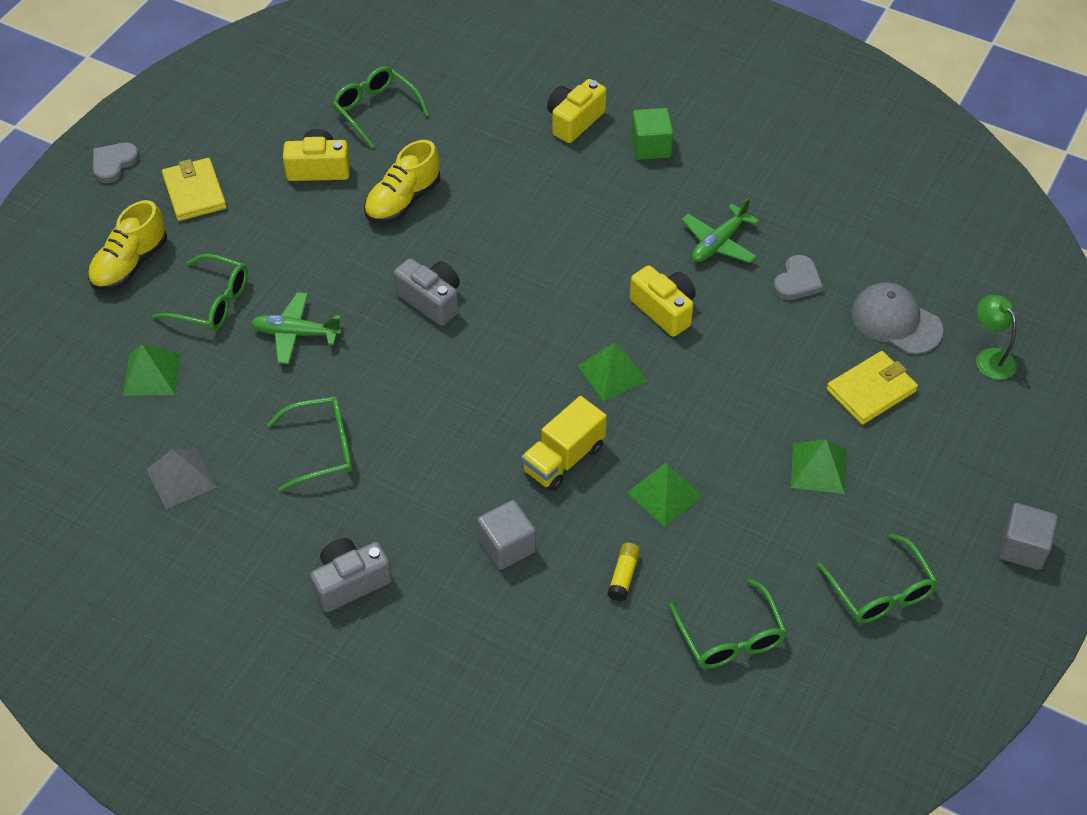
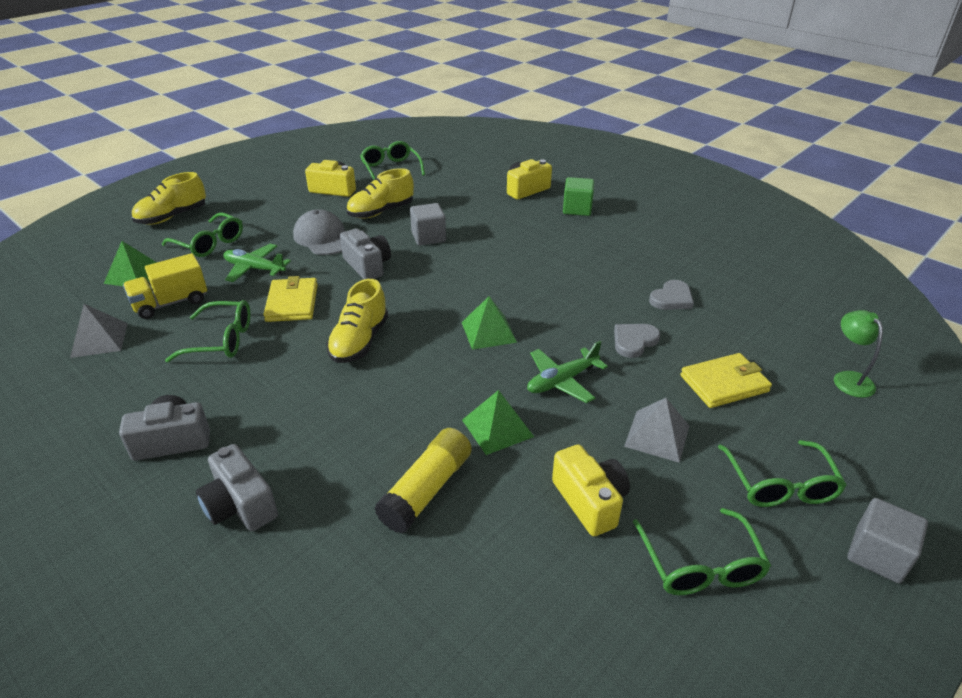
camera: 15 degrees right, 15 degrees down
(114, 163) = (204, 171): grey heart -> grey heart (634, 341)
(194, 192) = (244, 189): yellow wallet -> yellow wallet (292, 303)
(459, 632) = (240, 505): none -> grey camera
(477, 417) = (359, 341): none -> yellow shoe
(507, 546) = (329, 441): grey cube -> grey cube (428, 237)
(563, 459) = (416, 383): yellow truck -> yellow truck (171, 303)
(623, 576) = (426, 490): yellow glue stick -> yellow glue stick, size x1.88
(664, 309) = (550, 299): yellow camera -> yellow camera (590, 501)
(719, 243) = (611, 266): green plane -> green plane (562, 381)
(730, 637) = (515, 575): green glasses -> green glasses (780, 485)
(818, 468) = (657, 436): green pyramid -> grey pyramid
(896, 321) = (757, 338): grey cap -> grey cap (323, 238)

